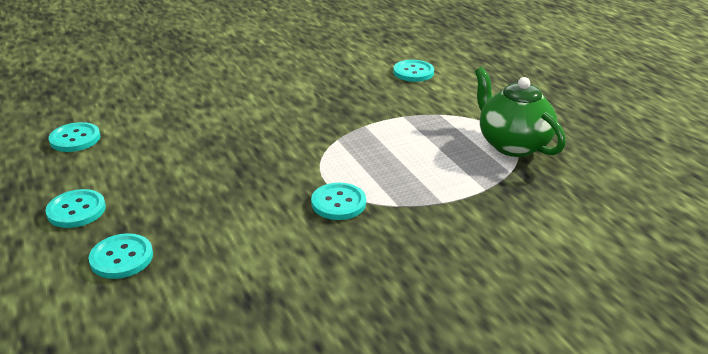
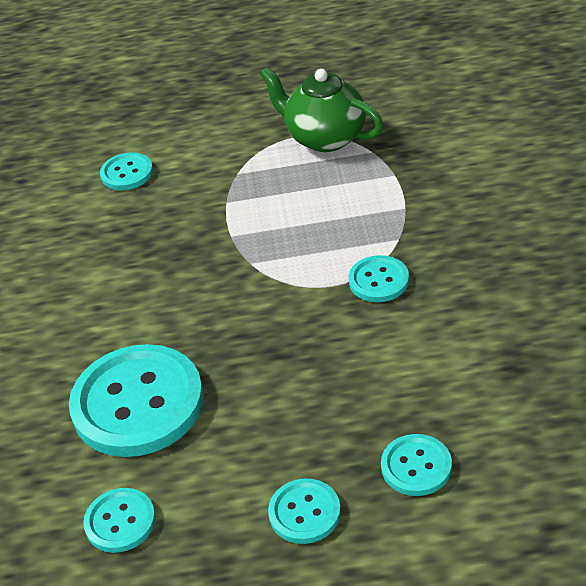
camera: 65 degrees left, 10 degrees up
(180, 123) = (138, 403): none -> turquoise button
(512, 144) = (325, 138): green teapot -> green teapot turned 45 degrees clockwise

